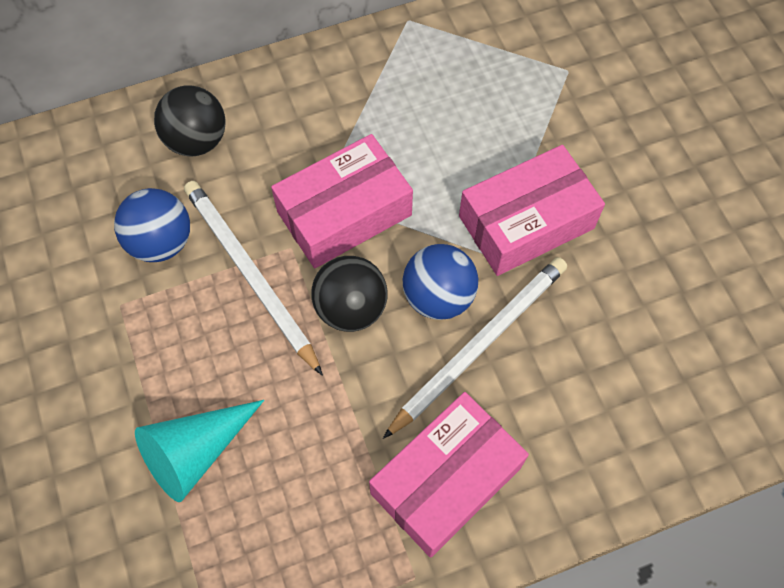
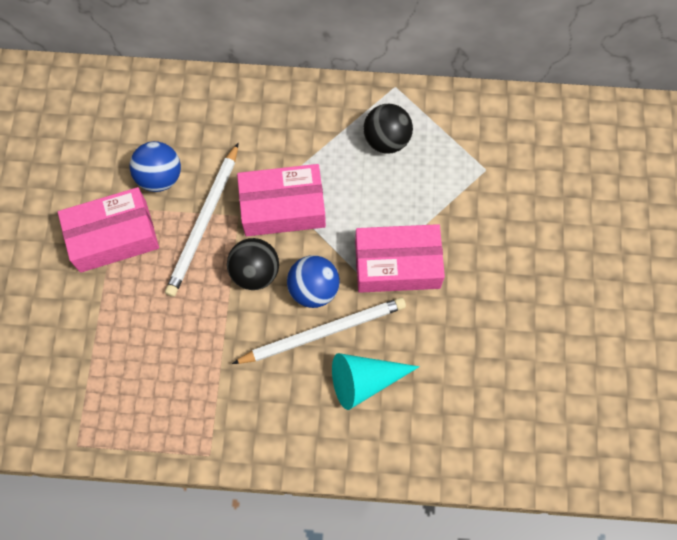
camera: 25 degrees right, 5 degrees up
(196, 452) = (119, 321): turquoise cone -> turquoise cone (364, 381)
(197, 140) = (214, 117): black ball -> black ball (386, 140)
(250, 274) = (204, 222): white pencil -> white pencil turned 150 degrees counterclockwise
(446, 480) = (258, 406): pink box -> pink box (113, 236)

